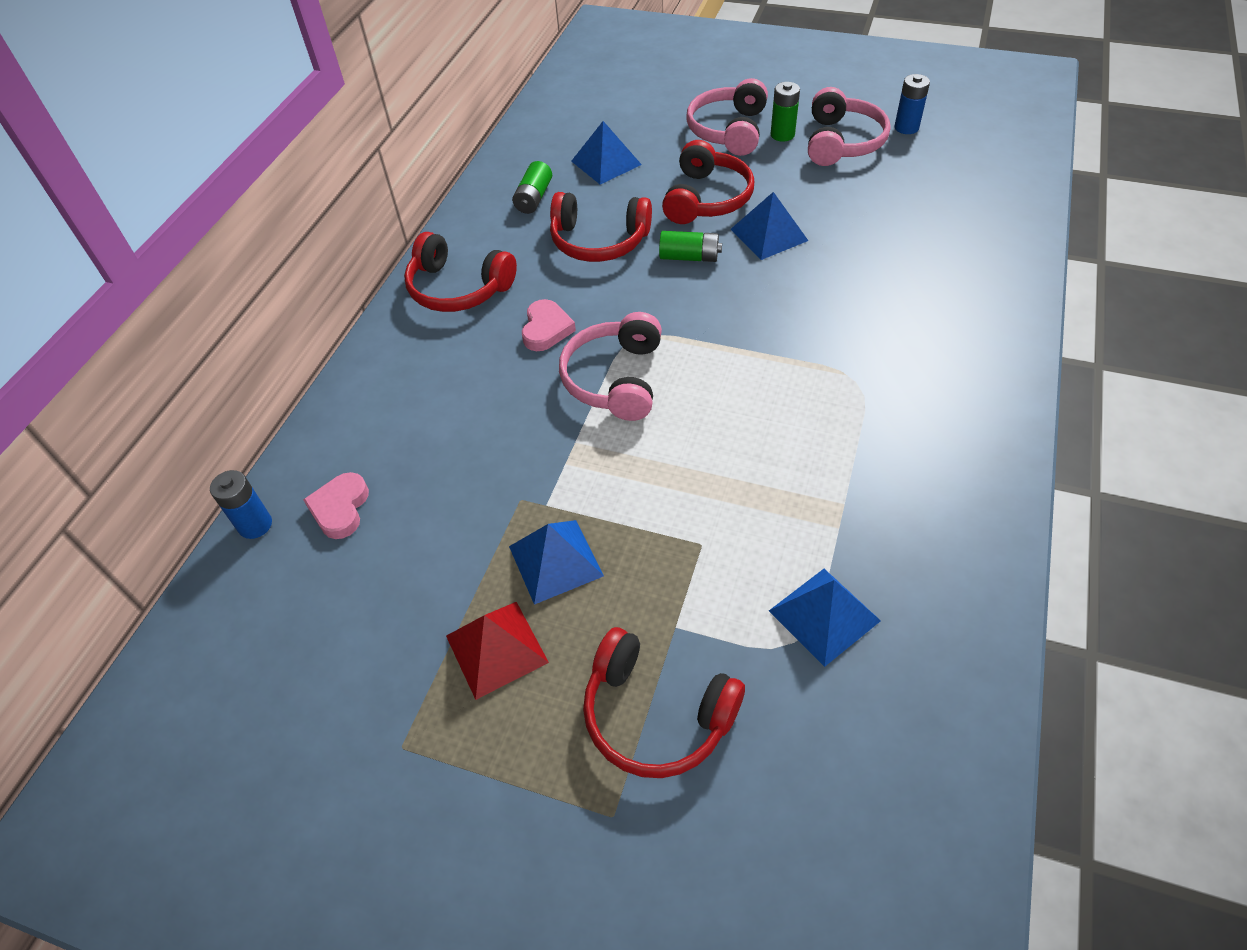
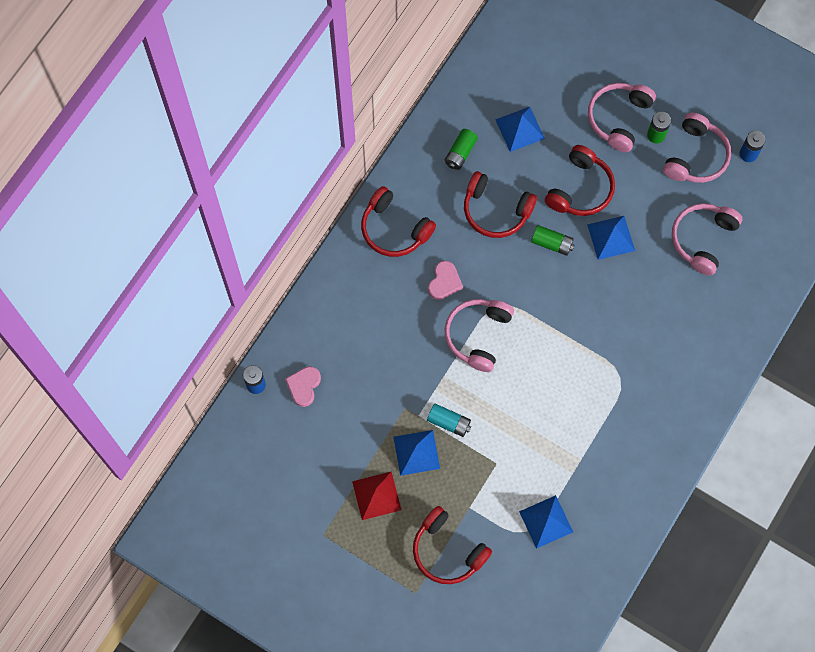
camera: 10 degrees right, 20 degrees up
(601, 503) = (449, 422): none -> turquoise battery
(894, 211) = (702, 239): none -> pink headphones

